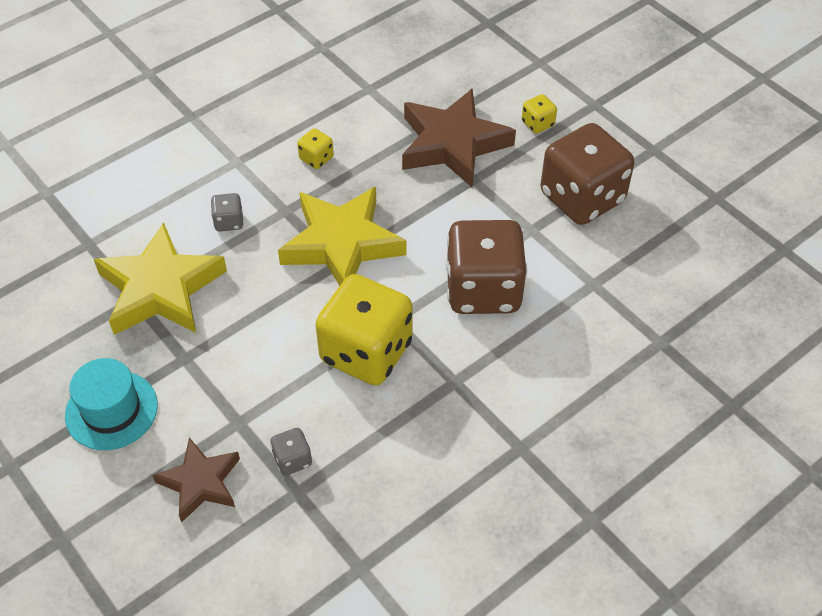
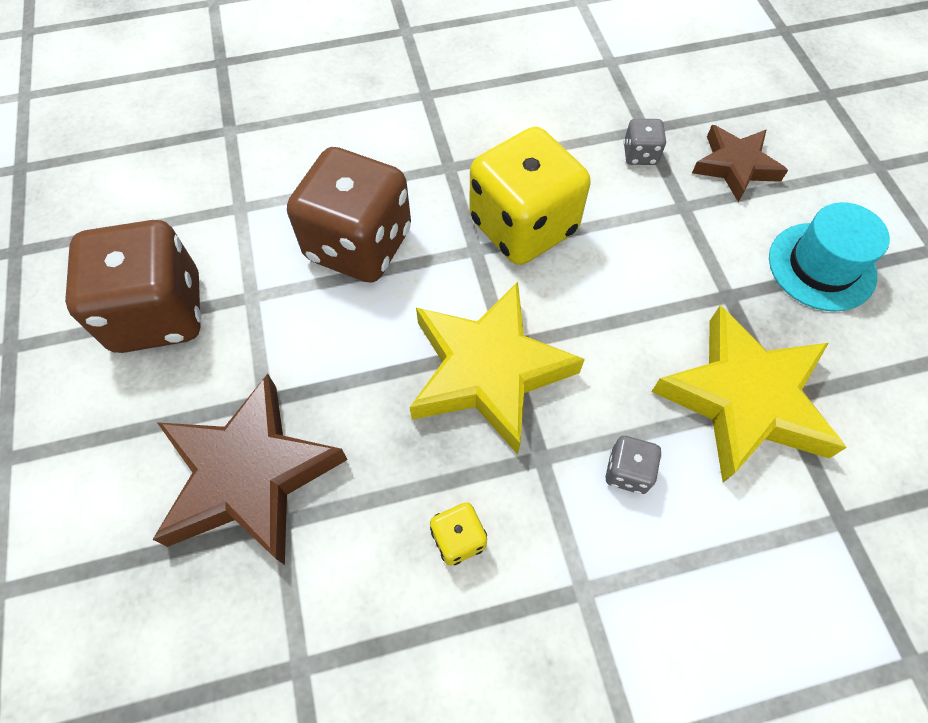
camera: 155 degrees left, 10 degrees up
(537, 124) = (108, 459): yellow dice -> none

